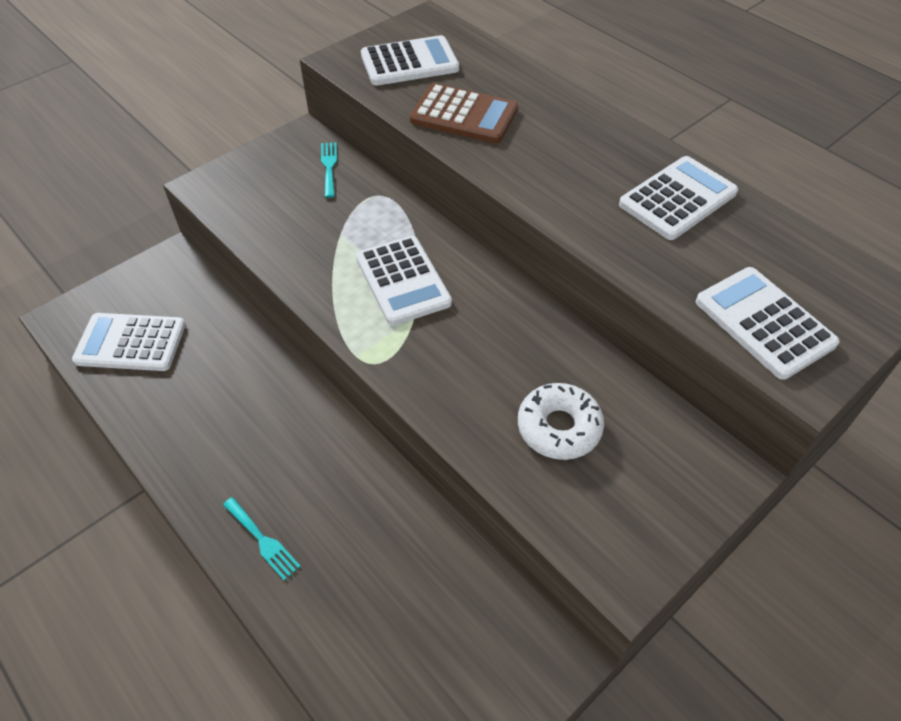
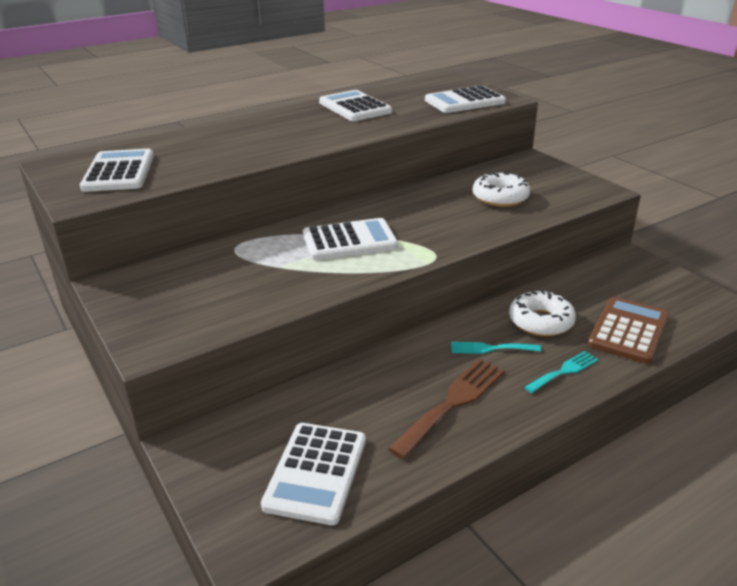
camera: 80 degrees left, 20 degrees down
(213, 433) = (452, 403): none -> brown fork
(329, 167) = (175, 270): turquoise fork -> turquoise fork (490, 348)
(363, 520) = (541, 321): none -> white donut
(464, 115) = (218, 156): brown calculator -> brown calculator (628, 331)

